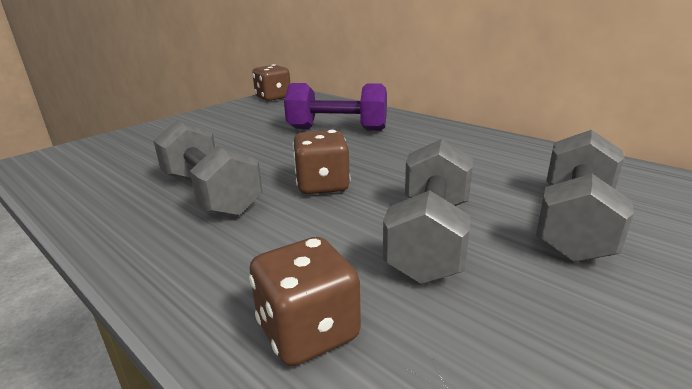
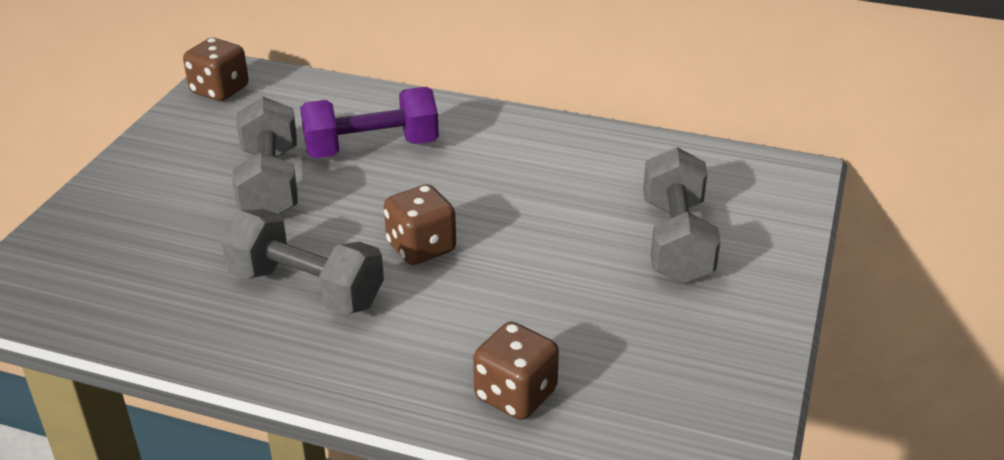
camera: 25 degrees left, 10 degrees up
(430, 238) = (563, 287): grey dumbbell -> grey dumbbell (270, 183)

